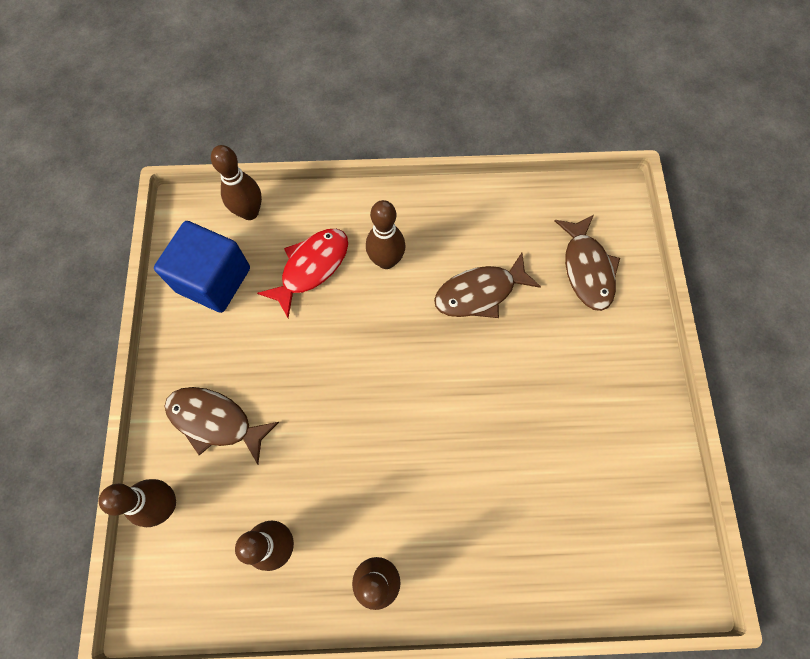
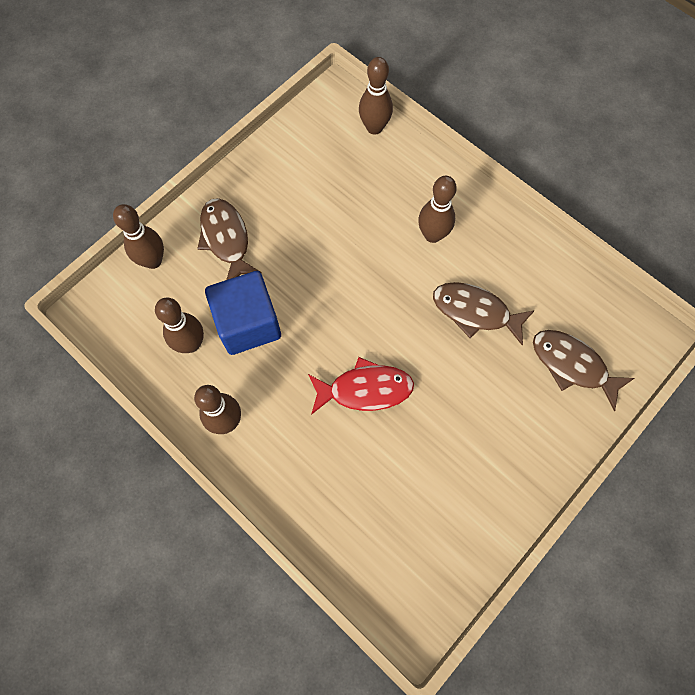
camera: 45 degrees right, 0 degrees up
(213, 280) = (309, 152): blue cube -> blue cube (248, 324)
(311, 267) = (378, 197): red fish -> red fish (365, 389)
(587, 269) = (572, 365): brown fish -> brown fish turned 90 degrees clockwise

